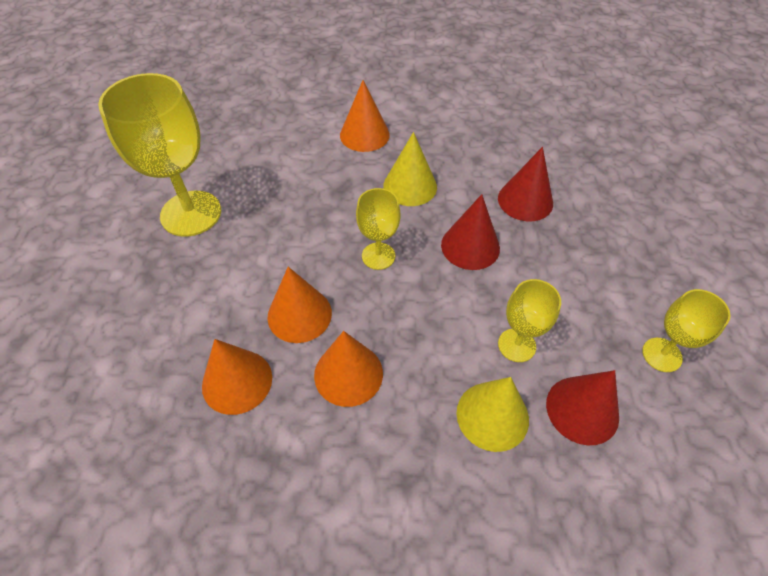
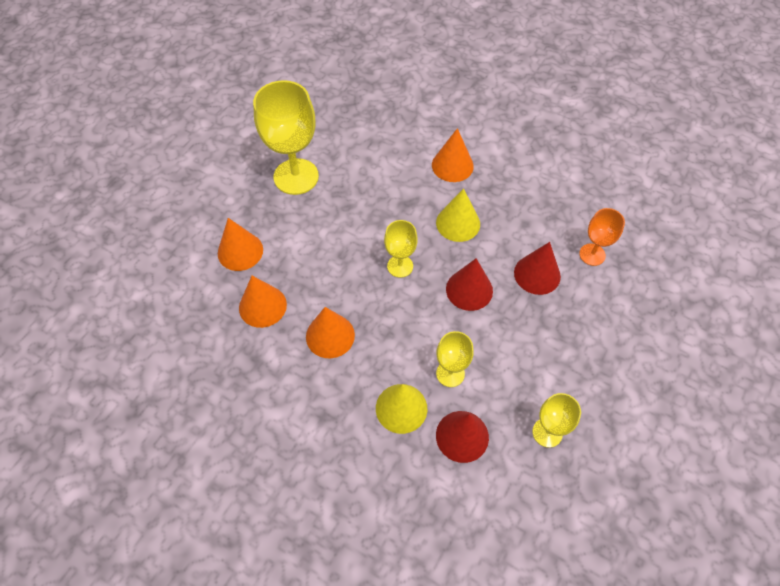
camera: 30 degrees right, 5 degrees up
(299, 314) = (323, 282): orange cone -> orange cone (240, 251)
(560, 160) = (592, 254): none -> orange goblet

